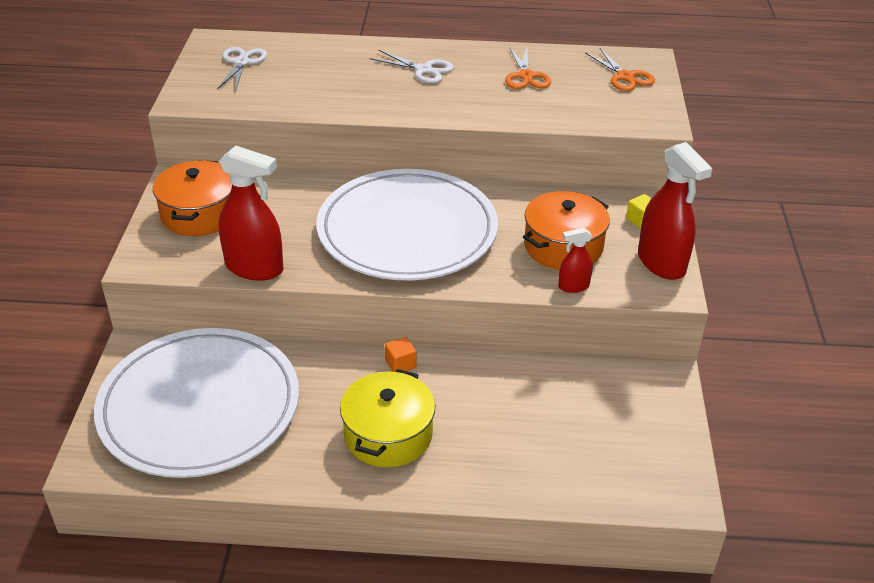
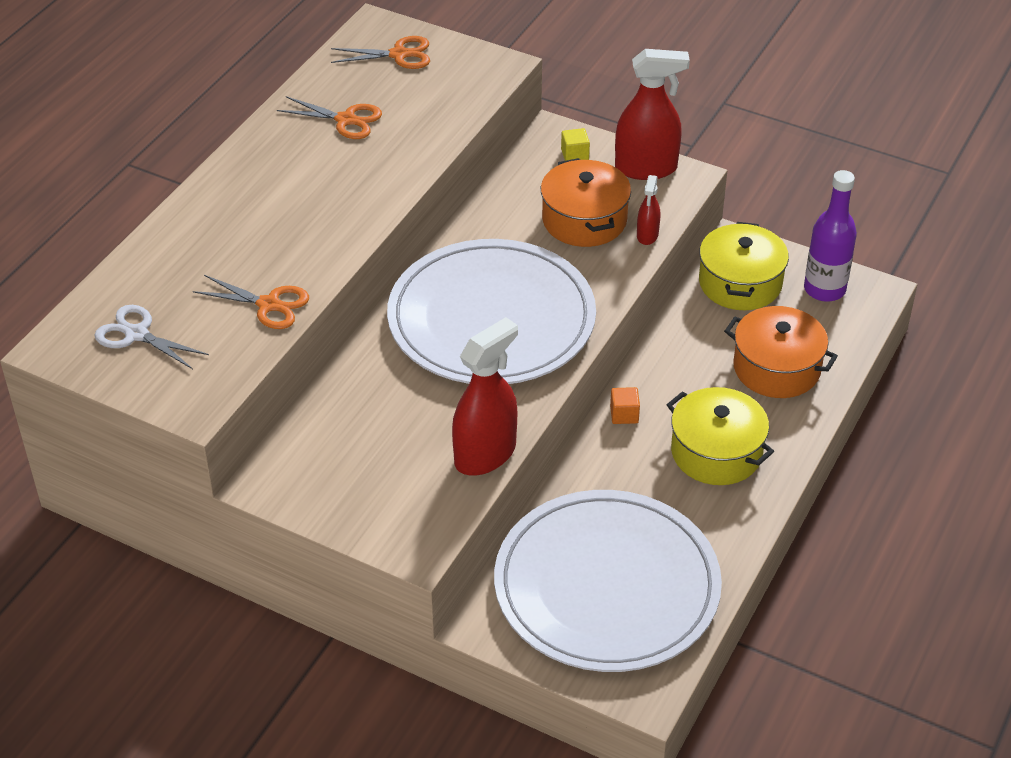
camera: 65 degrees left, 5 degrees up
(199, 214) = (353, 479): orange pot -> orange pot (776, 368)
(301, 100) = (269, 305): none -> orange scissors
(424, 70) = (274, 189): white scissors -> none
(617, 394) = (740, 283): none -> yellow pot
(656, 457) = (824, 289): none -> purple bottle

